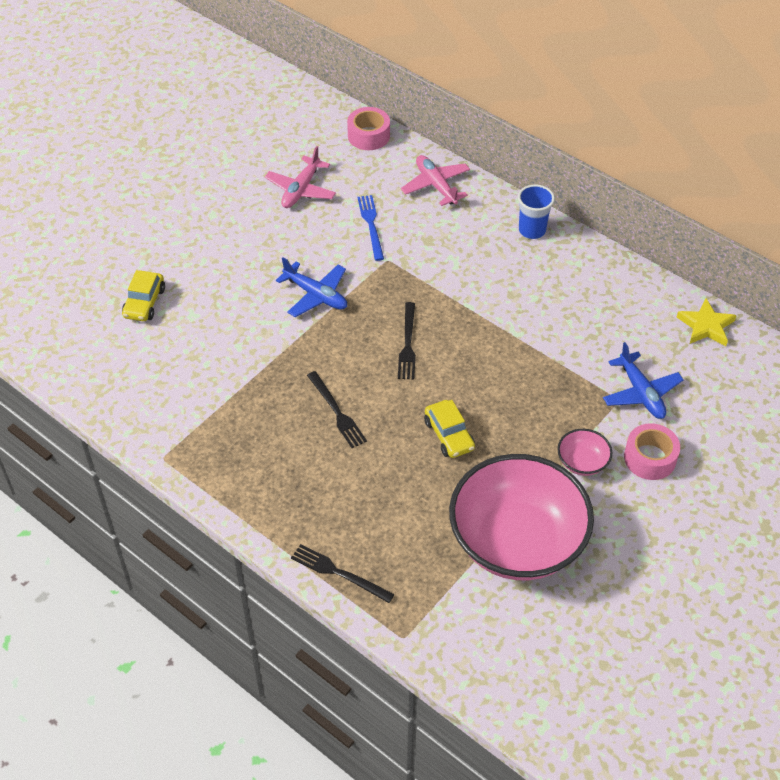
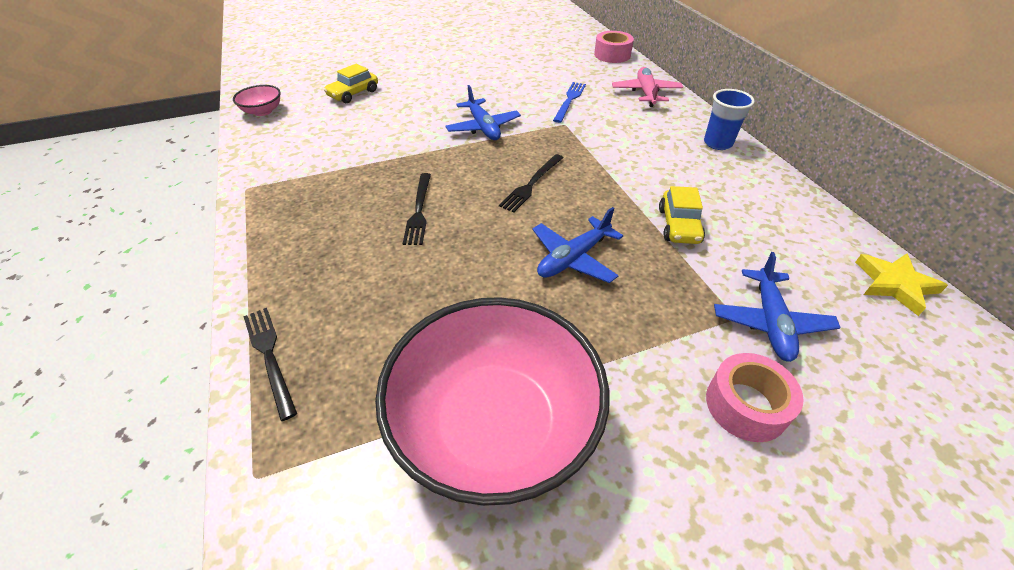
camera: 30 degrees right, 5 degrees down
(301, 189) = (532, 68): pink plane -> none
(449, 435) = (508, 272): yellow car -> yellow car (679, 225)
(487, 401) = (573, 258): none -> blue plane
(582, 462) = (646, 368): pink bowl -> pink bowl (263, 111)

